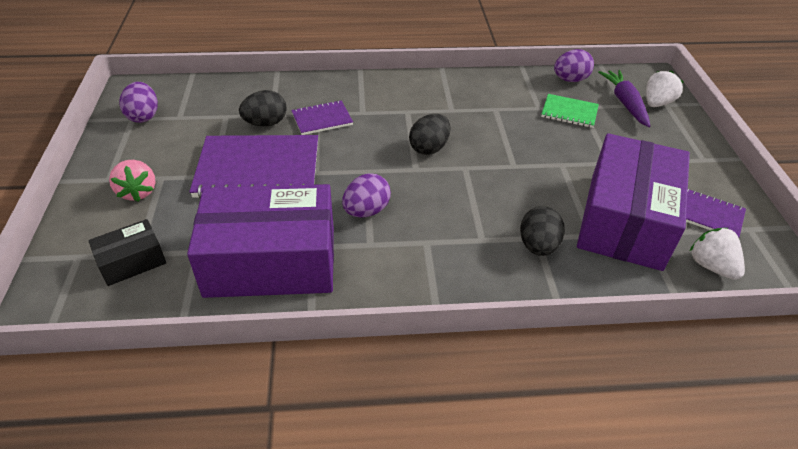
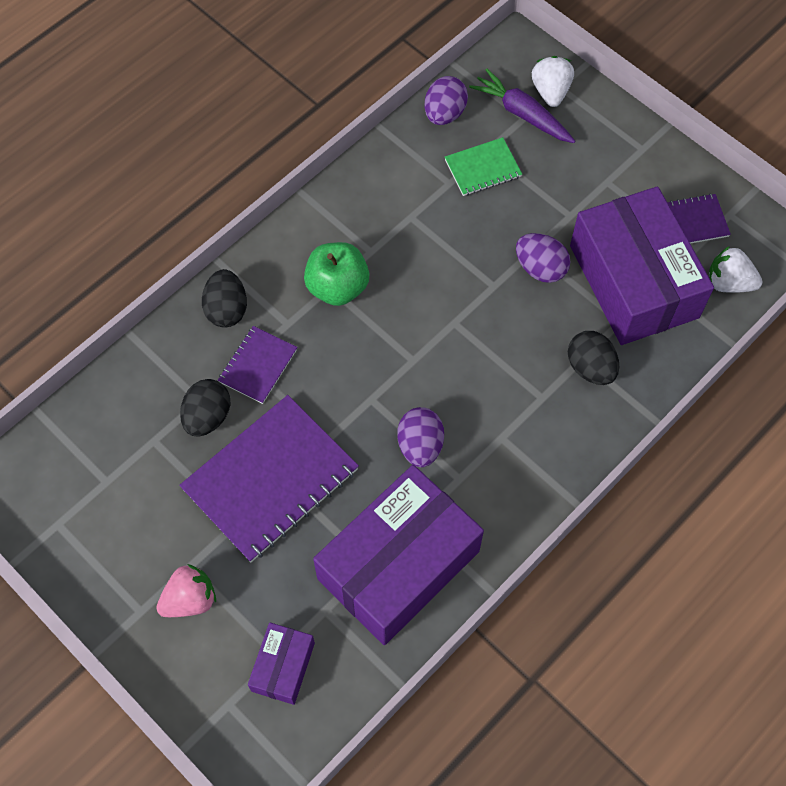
camera: 40 degrees left, 20 degrees up
(132, 261) = (283, 667): black box -> purple box
(138, 192) = (190, 599): pink strawberry -> pink strawberry turned 60 degrees counterclockwise
(143, 116) = (66, 511): purple egg -> purple egg (540, 268)
(411, 113) = (337, 287): none -> green apple
(429, 148) = (400, 323): black egg -> black egg (227, 309)

